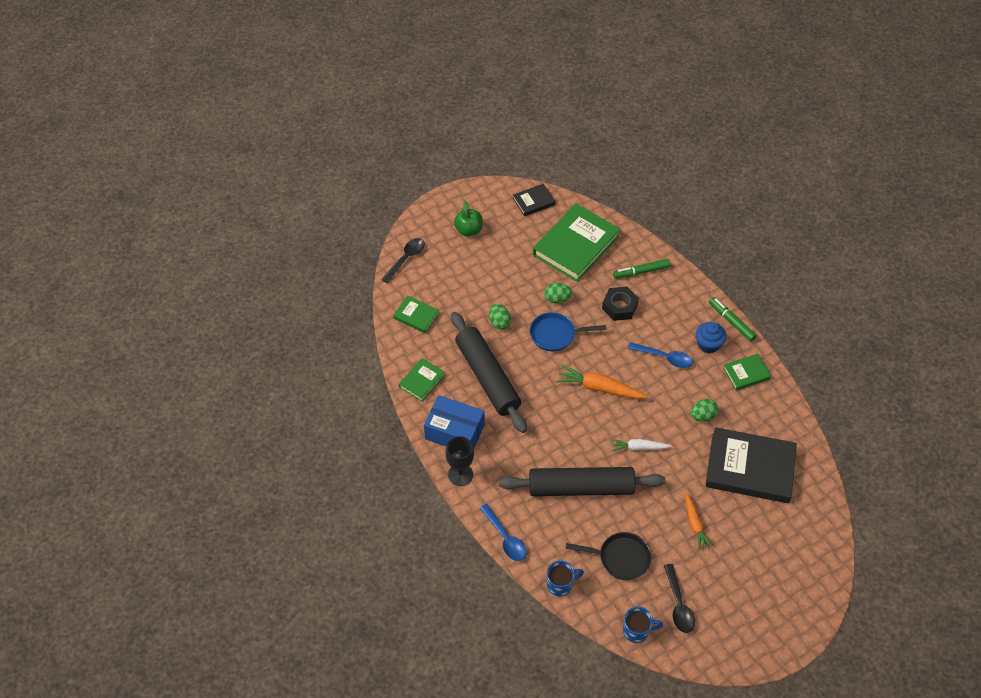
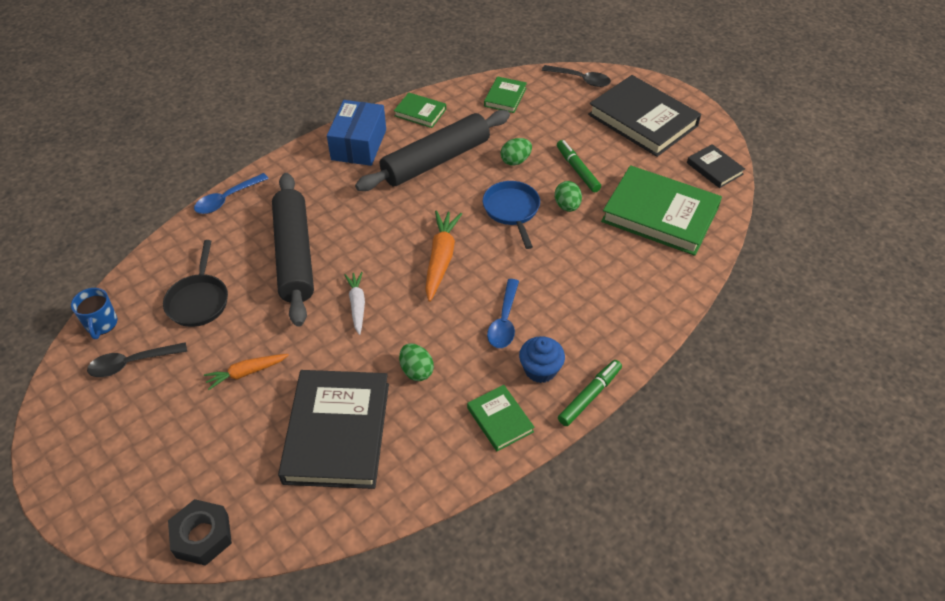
camera: 80 degrees right, 5 degrees down
(460, 474) = (305, 155): black goblet -> none
(469, 230) = (643, 120): green apple -> black book
(560, 584) = (167, 250): blue mug -> none
(619, 307) = (574, 267): black nut -> black nut (202, 536)
(641, 272) = (643, 284): green marker -> green marker (577, 170)

